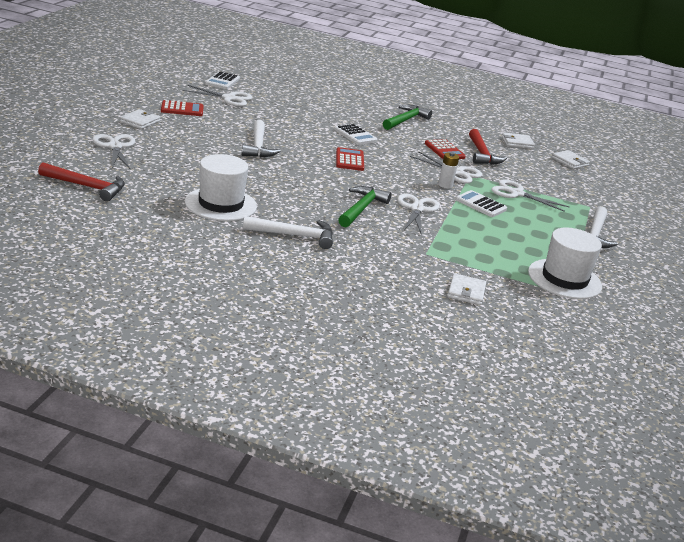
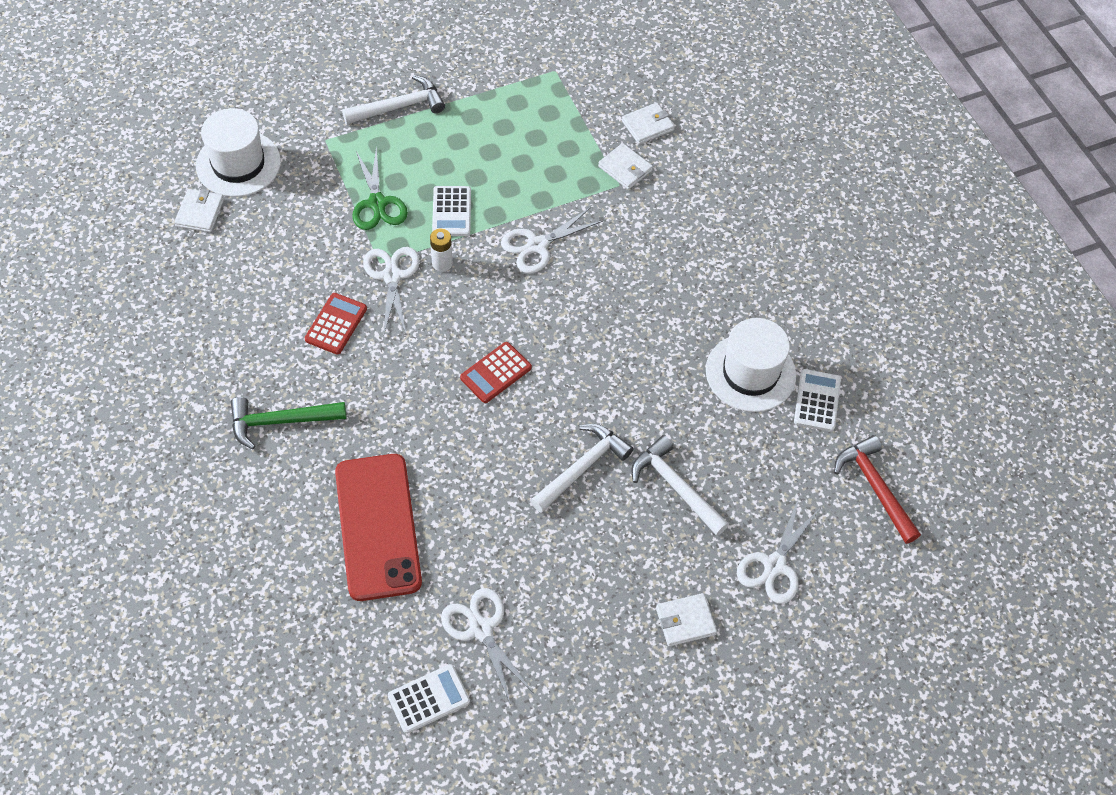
camera: 130 degrees left, 30 degrees up
(182, 109) = (590, 629): red calculator -> none
(295, 235) = (723, 280): white hammer -> white hammer (675, 486)
(315, 108) = (377, 526): none -> red phone
(355, 135) = (412, 423): white calculator -> white calculator (817, 400)
(361, 208) = (599, 280): green hammer -> none
(482, 154) = (295, 290): red hammer -> none
(516, 193) = (377, 203): white scissors -> green scissors
(517, 143) = (201, 285): white wallet -> white wallet (625, 168)
(564, 279) = (530, 84): white hat -> white hat (238, 164)

